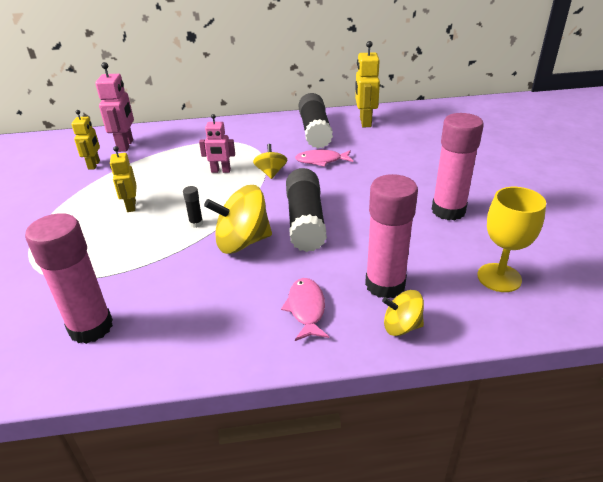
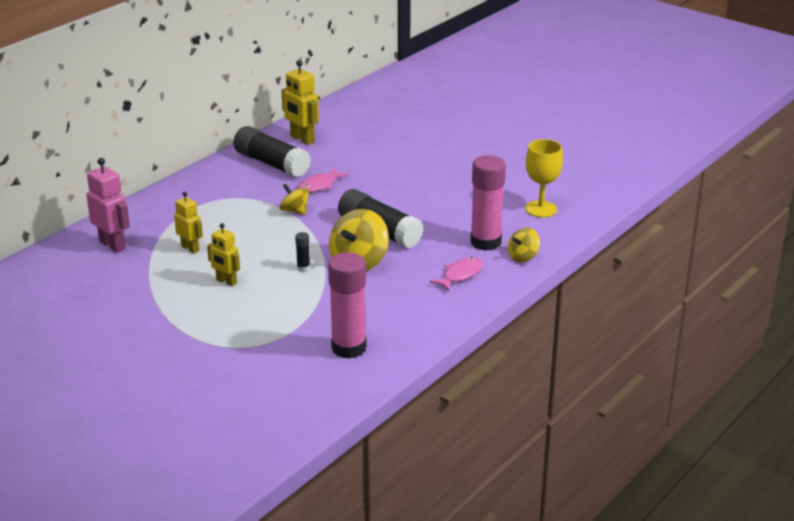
camera: 45 degrees left, 5 degrees down
(94, 165) = (119, 271): yellow robot -> yellow robot (190, 248)
(220, 171) = (250, 227): pink robot -> none
(306, 309) = (460, 275): pink fish -> pink fish turned 90 degrees clockwise
(448, 211) = (463, 183): pink glue stick -> none

